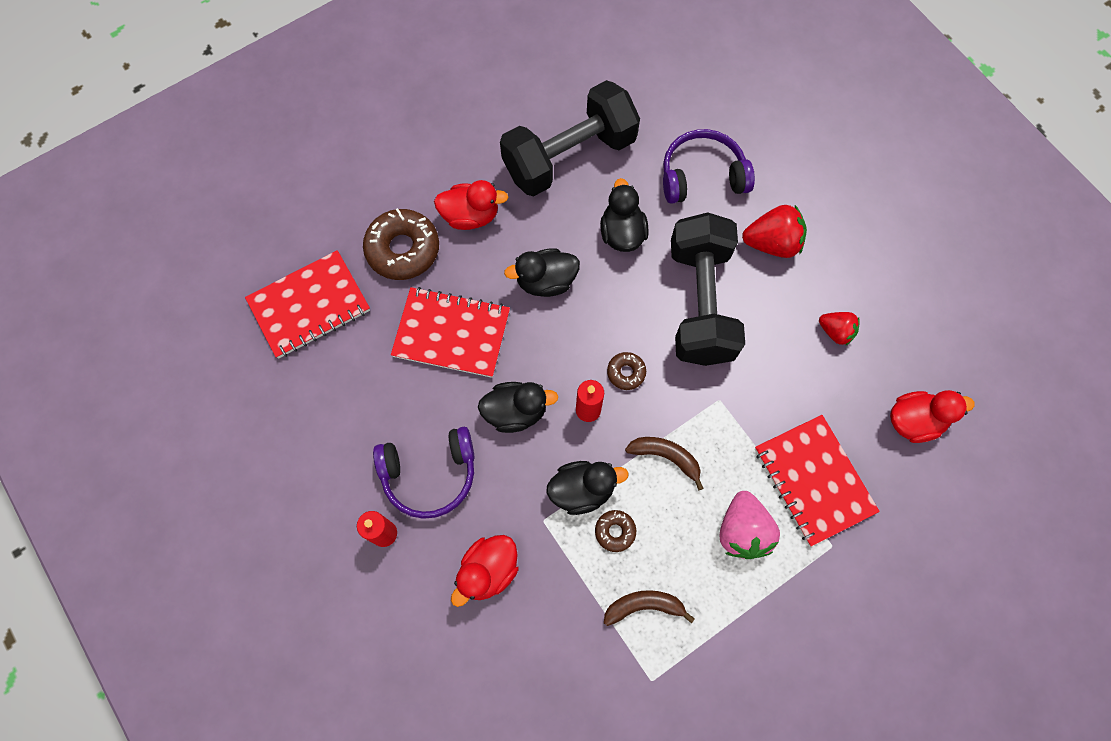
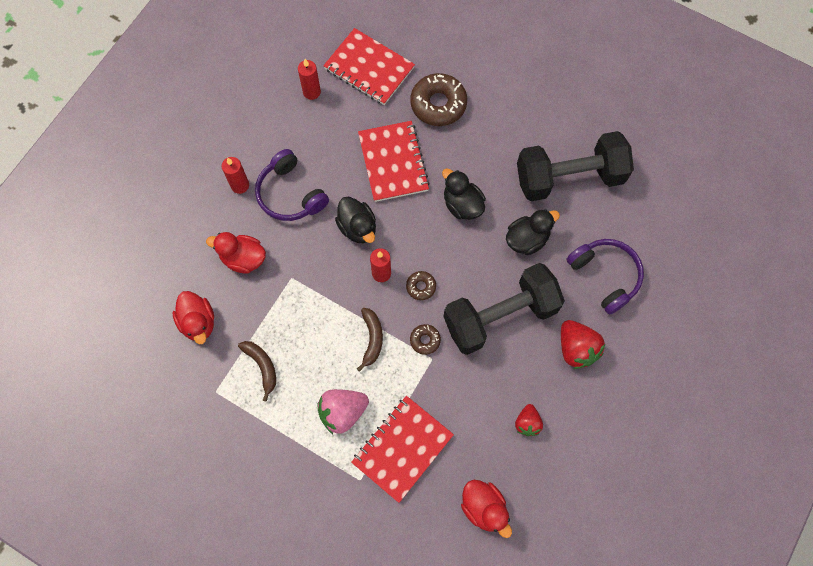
camera: 65 degrees right, 0 degrees up
(302, 388) = (311, 92): none -> red candle
(470, 216) = (486, 134): red duck -> red duck (198, 322)
(569, 156) = (569, 177): black dumbbell -> black dumbbell turned 45 degrees counterclockwise
(582, 490) = (323, 293): black duck -> none
(615, 531) = (304, 327): brown donut -> brown donut (425, 340)

